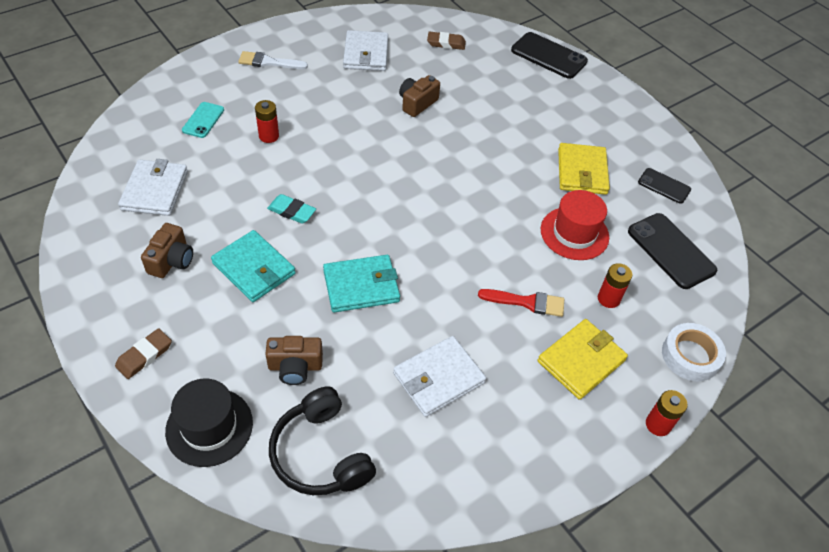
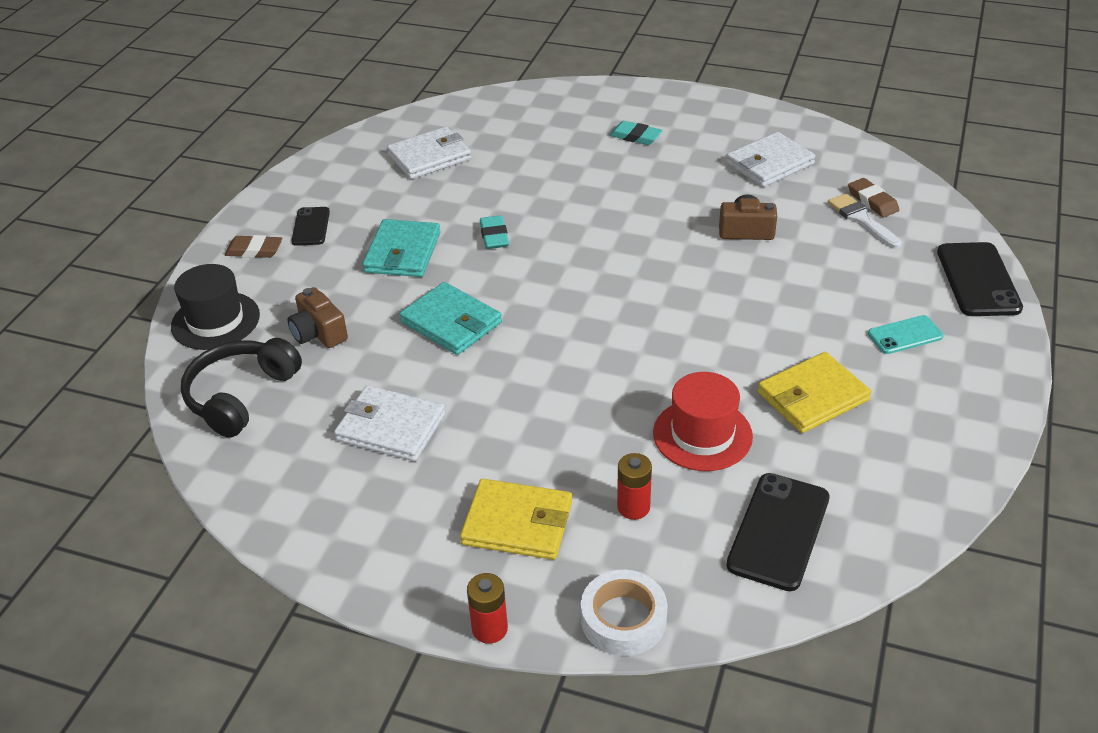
camera: 60 degrees right, 10 degrees down
(171, 260) = (364, 208): brown camera -> none
(203, 120) = (542, 132): turquoise phone -> turquoise phone (905, 335)
(266, 85) = (635, 136): none -> turquoise eraser
(268, 62) = (667, 121): white brush -> white brush (861, 219)
(269, 136) = (571, 174): red battery -> none
(527, 302) = (555, 444): red brush -> none
(664, 186) = (887, 478): black phone -> black phone (311, 227)

